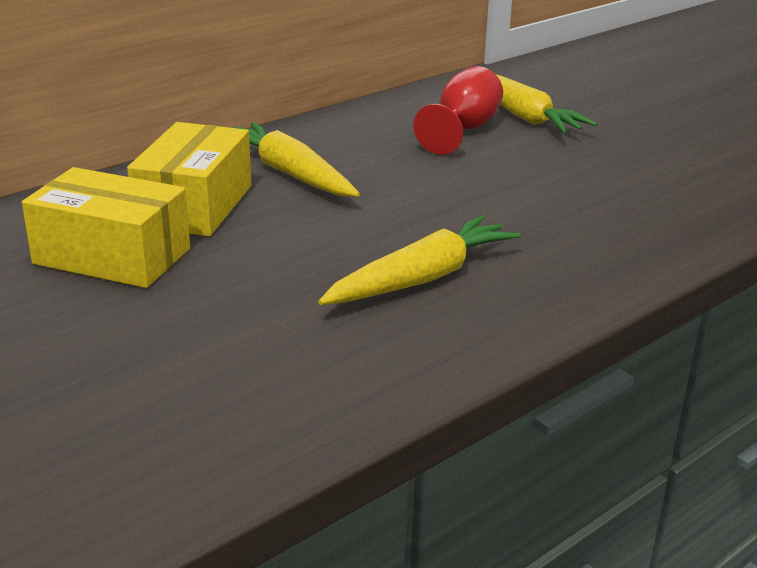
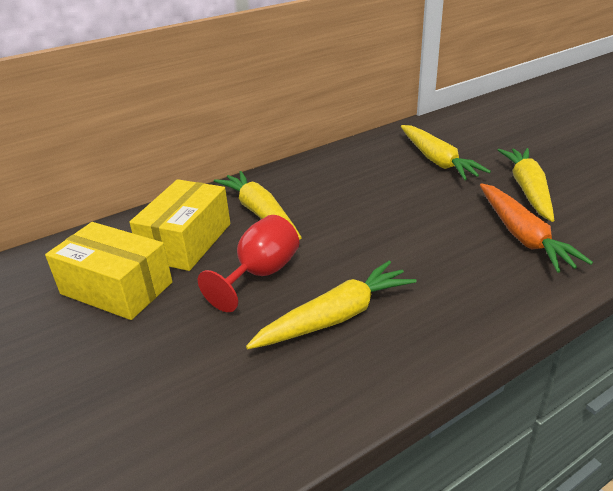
camera: 10 degrees right, 5 degrees up
(463, 130) = (391, 173): red goblet -> red goblet (260, 274)
(645, 195) = (522, 236): none -> orange carrot
(646, 147) = (527, 190): none -> yellow carrot

